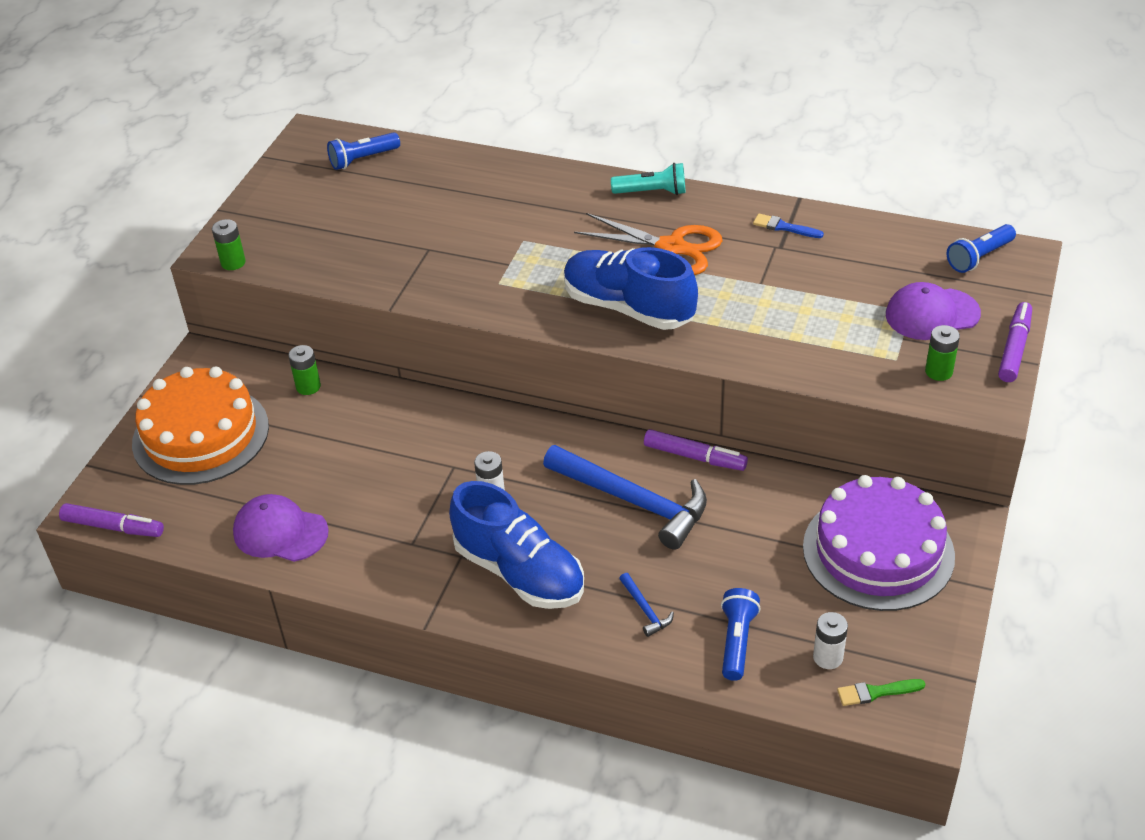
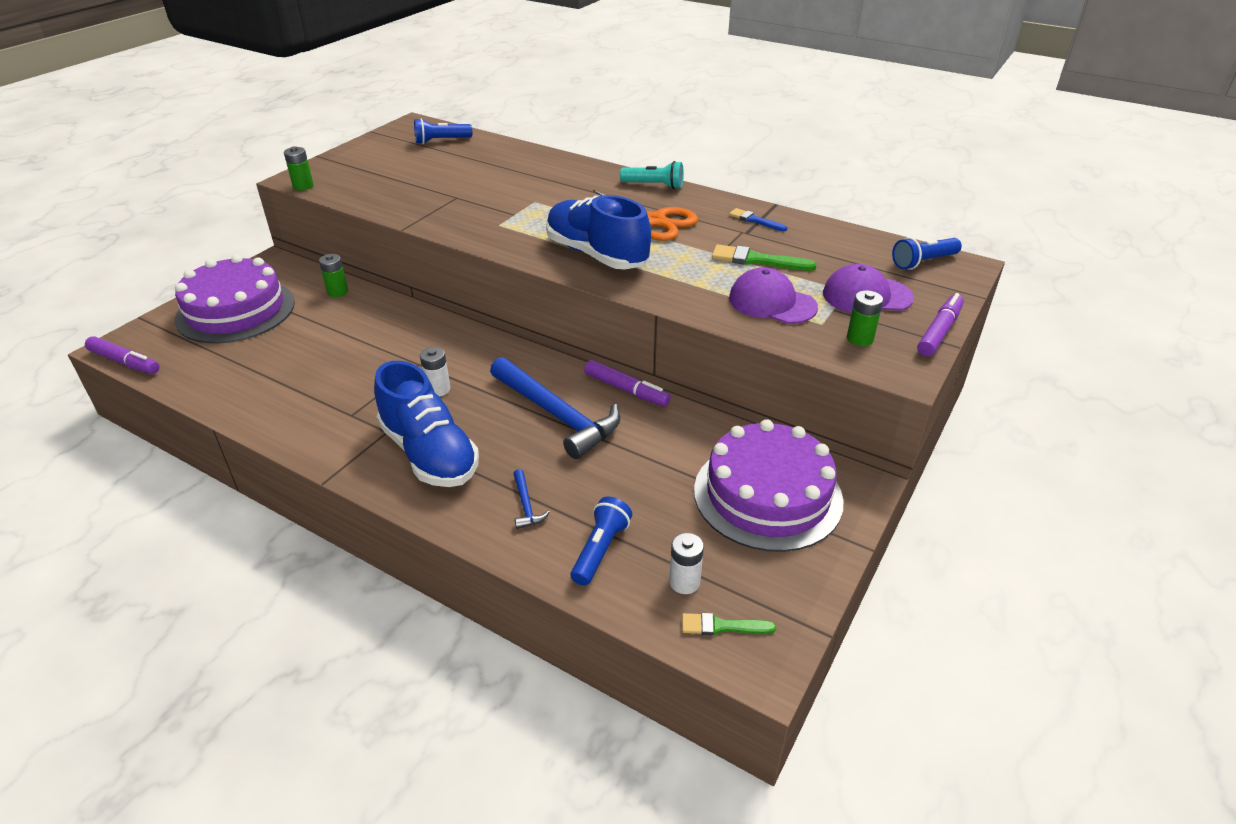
camera: 10 degrees right, 5 degrees down
(201, 435) = (235, 310): orange cake -> purple cake
(280, 532) = (250, 388): purple cap -> purple cap (772, 302)
(804, 285) = (757, 260): none -> green brush

